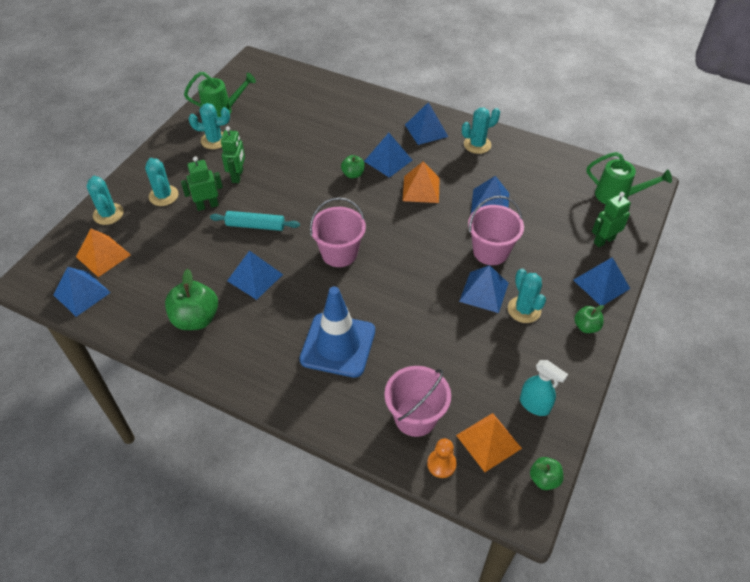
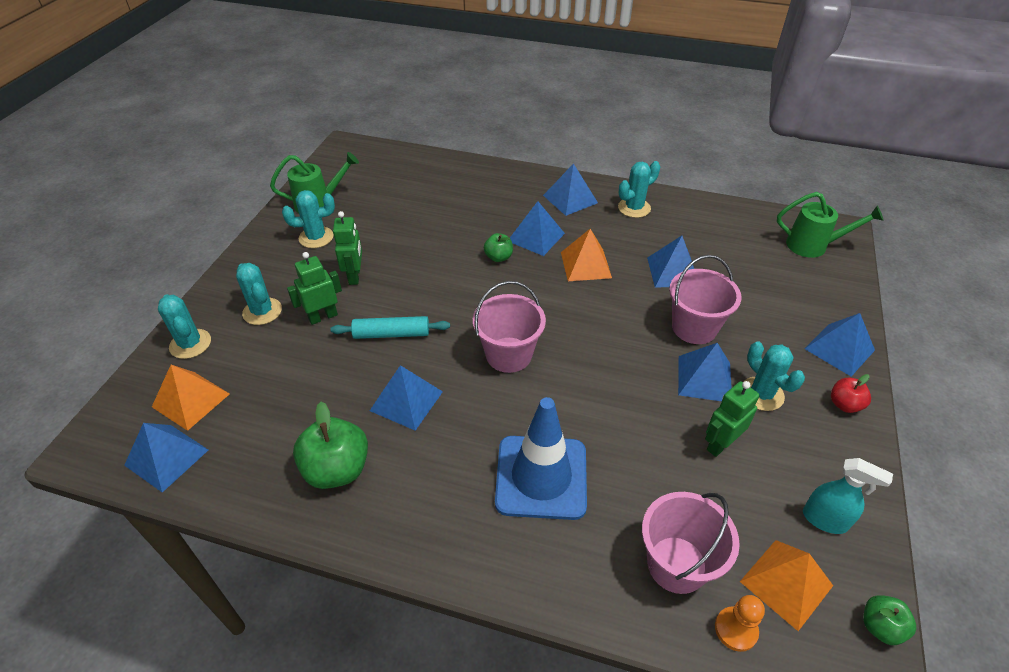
camera: 10 degrees left, 5 degrees down
(586, 327) = (844, 404): green apple -> red apple
(603, 240) = (820, 297): green robot -> green robot (720, 444)

